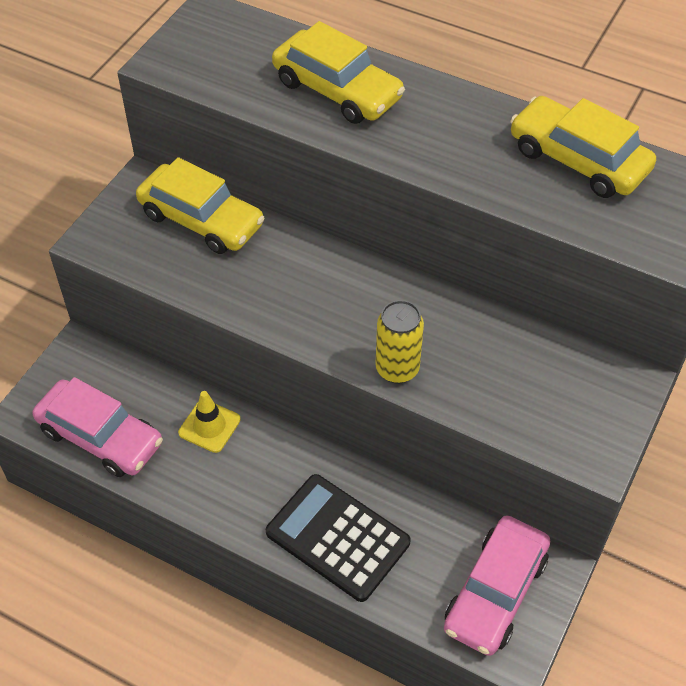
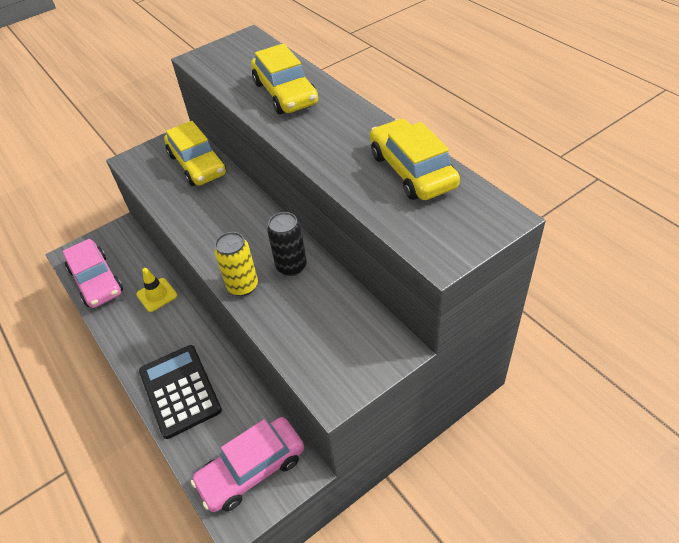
camera: 30 degrees right, 5 degrees down
(440, 323) = (291, 266): none -> black can

